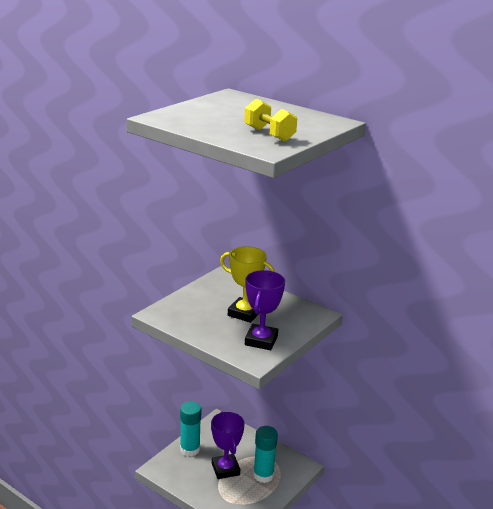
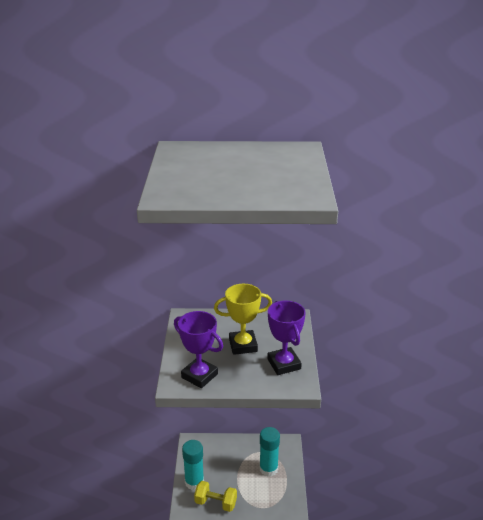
camera: 35 degrees left, 5 degrees up
(225, 469) = (237, 481): purple trophy -> purple trophy (199, 376)
(269, 134) = (283, 181): yellow dumbbell -> yellow dumbbell (216, 503)

